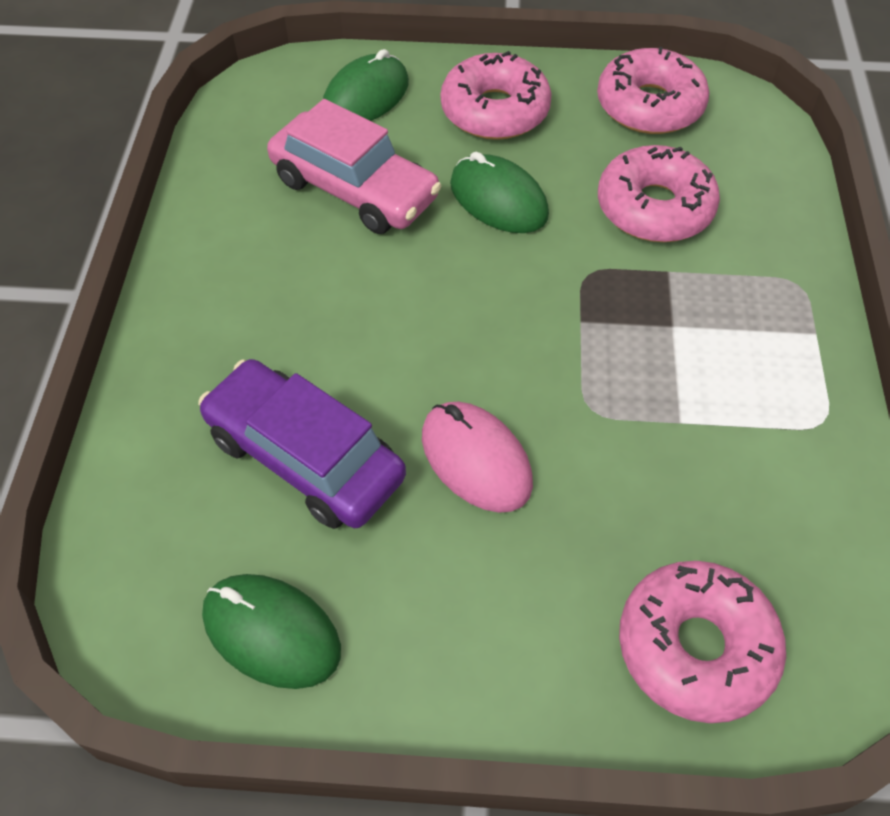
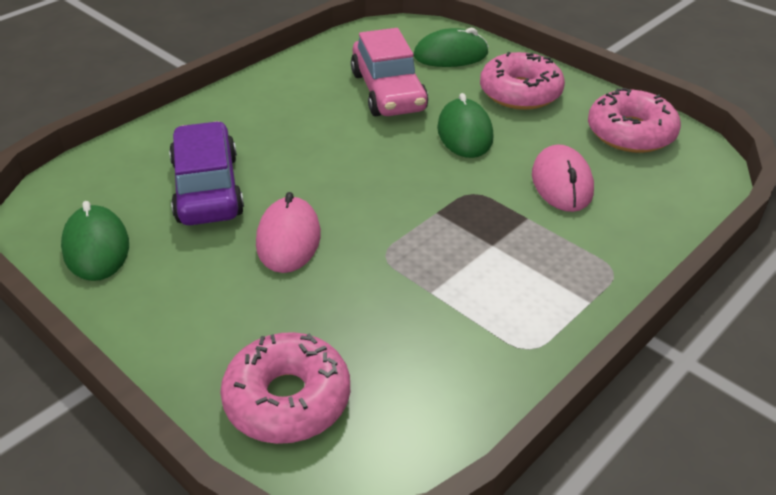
camera: 40 degrees right, 15 degrees down
(654, 208) = (562, 183): pink donut -> pink mouse

